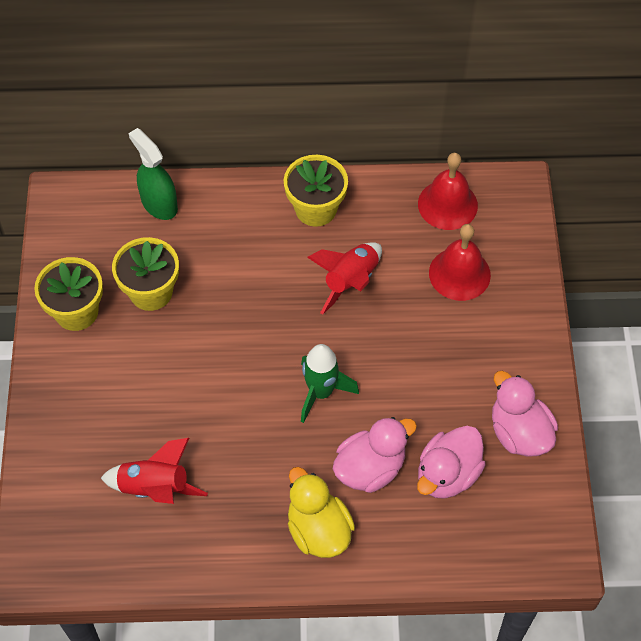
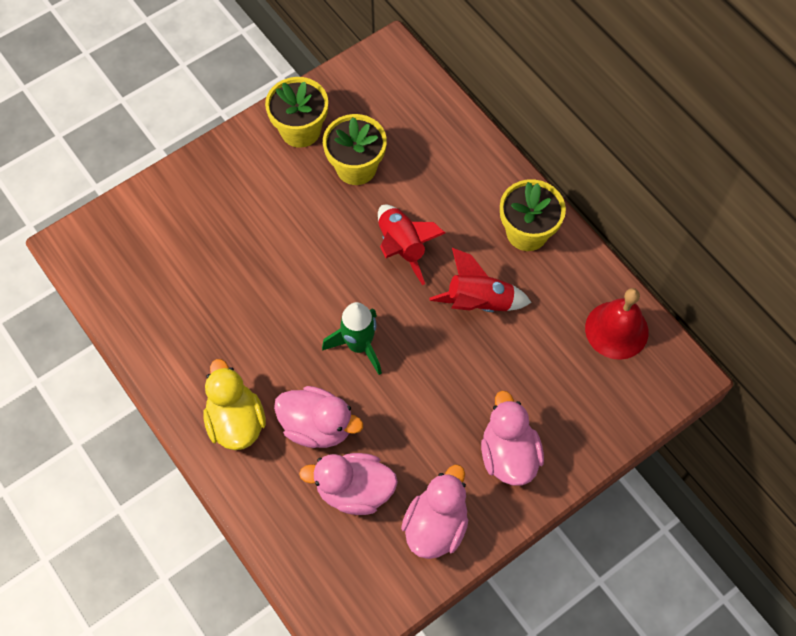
camera: 55 degrees right, 5 degrees up
(155, 488) = (192, 282): red rocket -> red rocket (402, 247)
(159, 204) = (439, 120): green spray bottle -> none
(318, 530) = (236, 421): yellow duck -> yellow duck turned 45 degrees counterclockwise
(459, 274) = (554, 382): red bell -> none
(496, 344) = (508, 454): none -> pink duck

